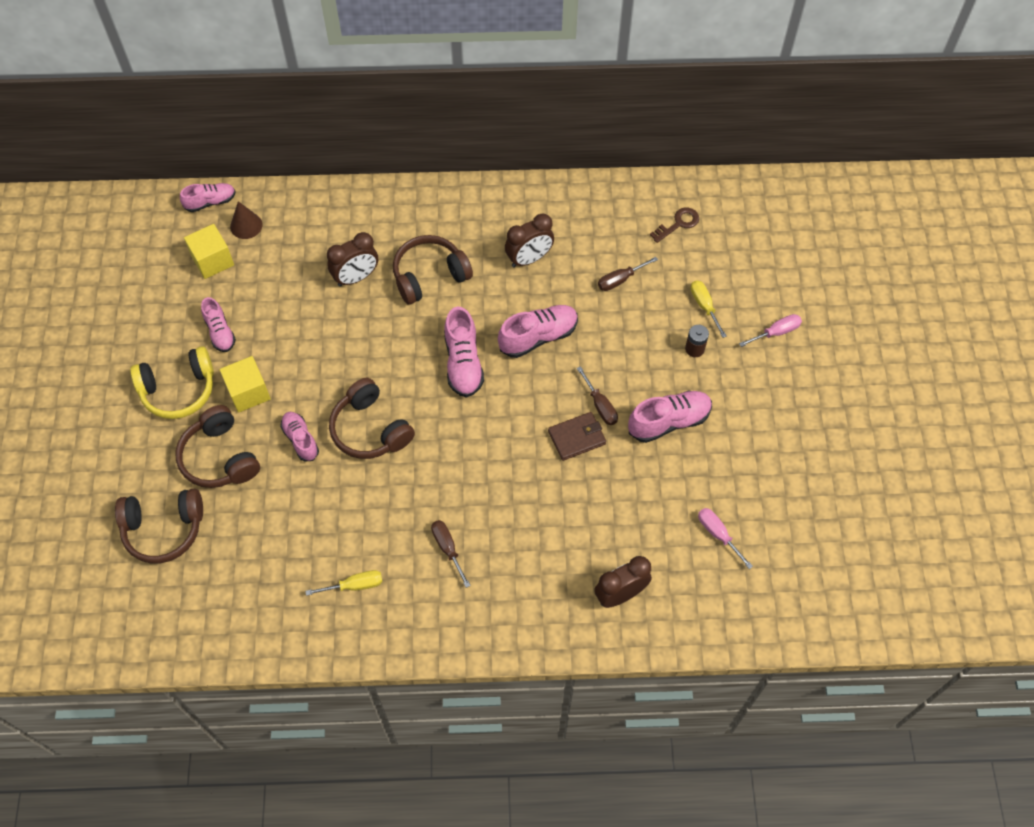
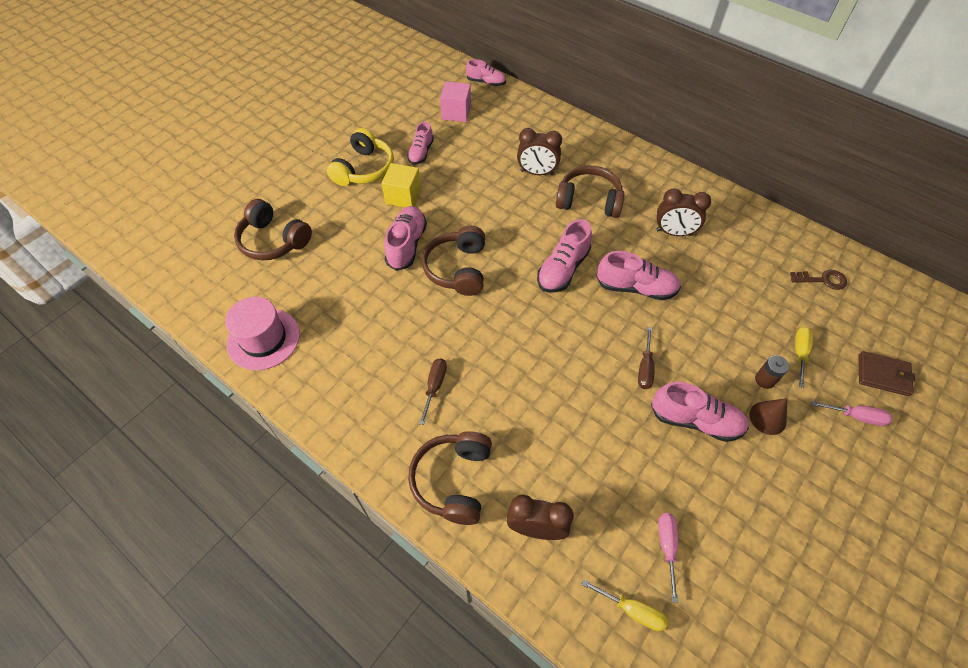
camera: 40 degrees right, 5 degrees down
(179, 390) = (364, 169): yellow headphones -> yellow headphones turned 90 degrees counterclockwise
(212, 260) = (456, 112): yellow cube -> pink cube
(219, 457) = (348, 222): brown headphones -> brown headphones (453, 480)
(246, 225) = (495, 105): brown cone -> brown cone (767, 418)
(256, 624) = (263, 339): none -> pink hat
(300, 440) = (406, 245): pink shoe -> pink shoe, size x1.53
(354, 585) = (348, 362): yellow screwdriver -> yellow screwdriver (632, 610)
(576, 437) = (605, 378): brown wallet -> brown wallet (883, 375)
(620, 280) = (738, 289): brown screwdriver -> none

